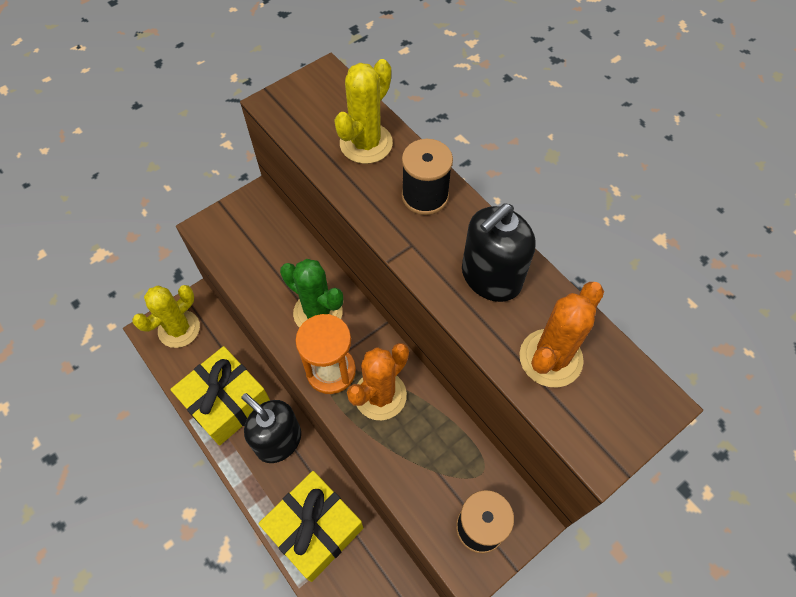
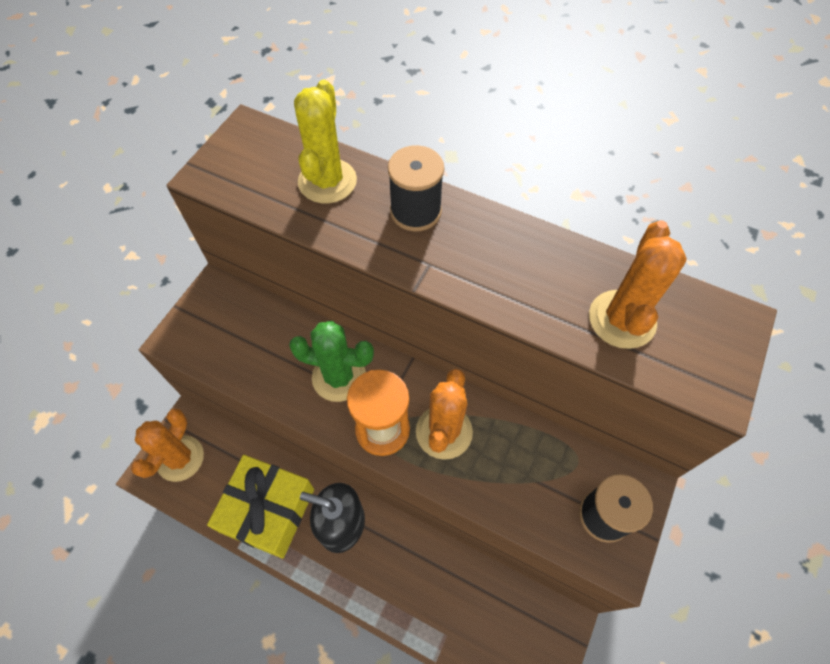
camera: 25 degrees left, 0 degrees up
(179, 329) = (180, 458): yellow cactus -> orange cactus
(314, 529) = (421, 595): yellow gift -> none
(491, 277) = (523, 265): black soap dispenser -> none

